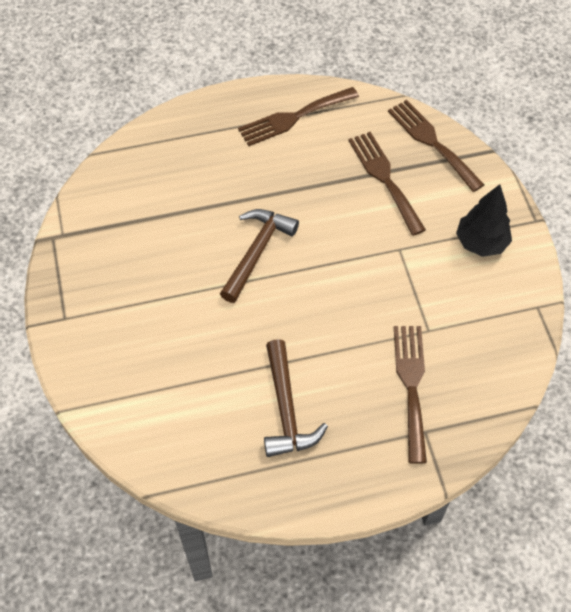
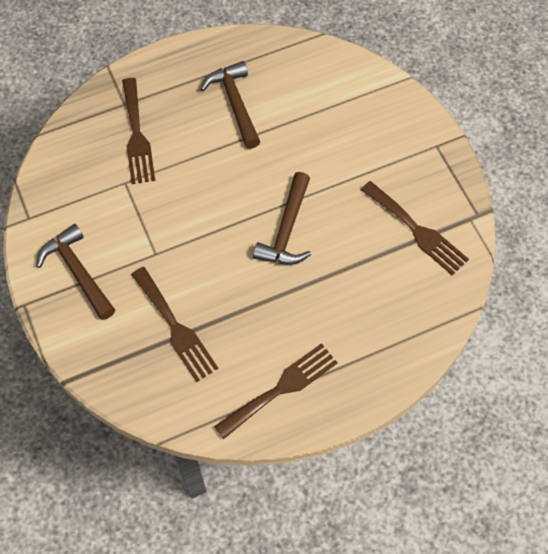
camera: 170 degrees right, 5 degrees up
(432, 142) = (129, 381): brown fork -> brown fork (417, 230)
(481, 243) = (78, 272): black tree -> brown hammer

